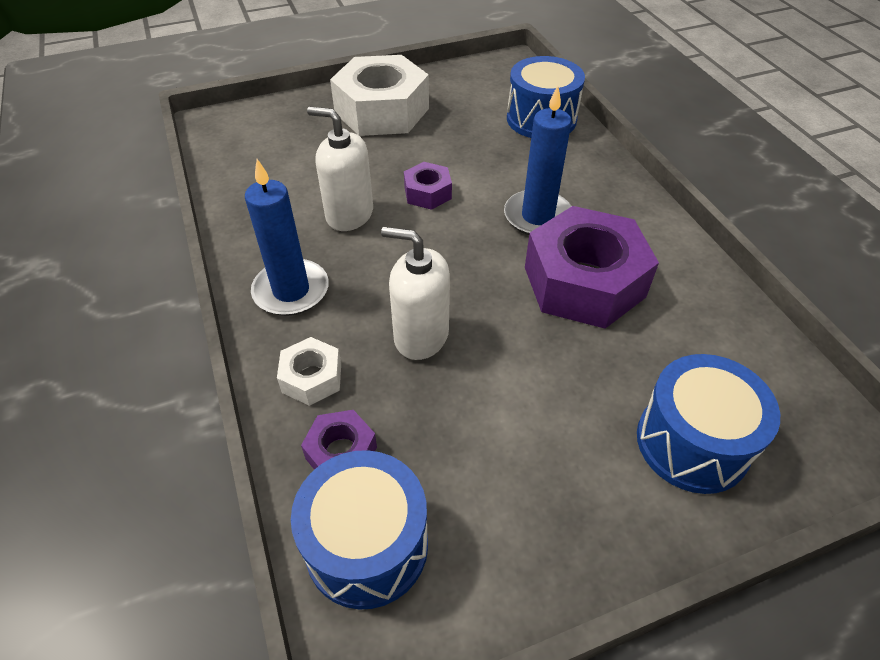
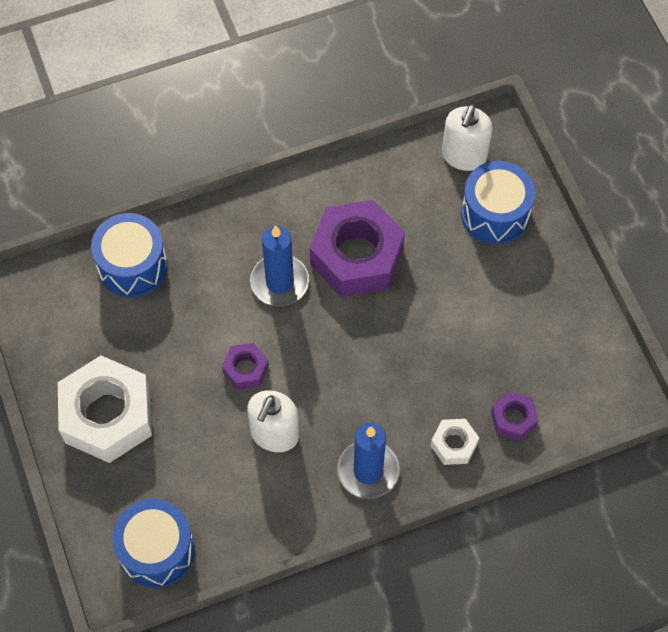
camera: 90 degrees left, 15 degrees up
(367, 545) = (573, 399): blue drum -> blue drum (157, 550)
(420, 336) = (413, 372): white soap dispenser -> white soap dispenser (464, 156)

